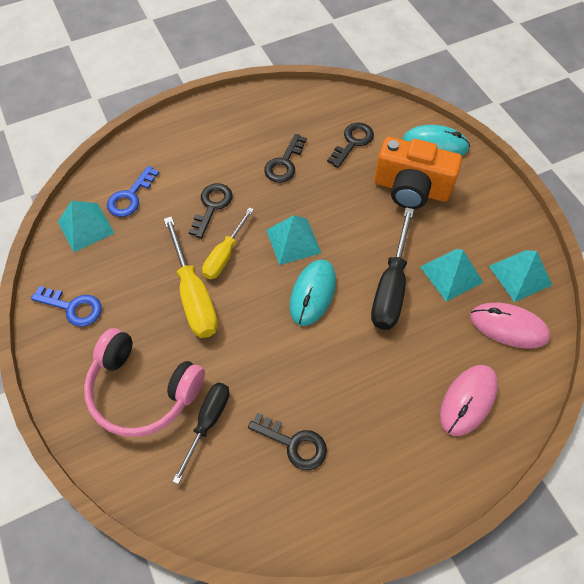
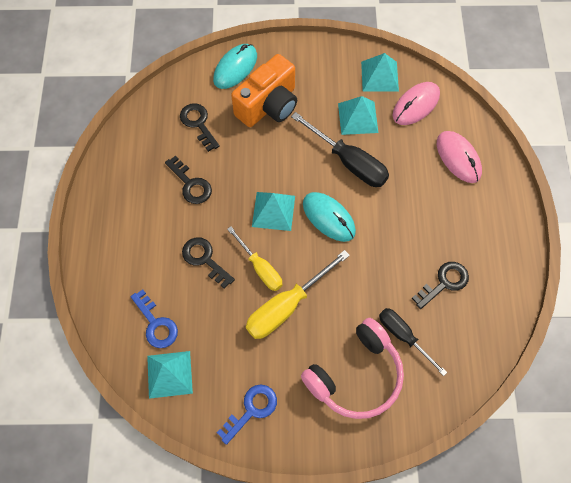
camera: 65 degrees left, 5 degrees up
(194, 295) = (287, 306): yellow screwdriver -> yellow screwdriver turned 135 degrees clockwise

